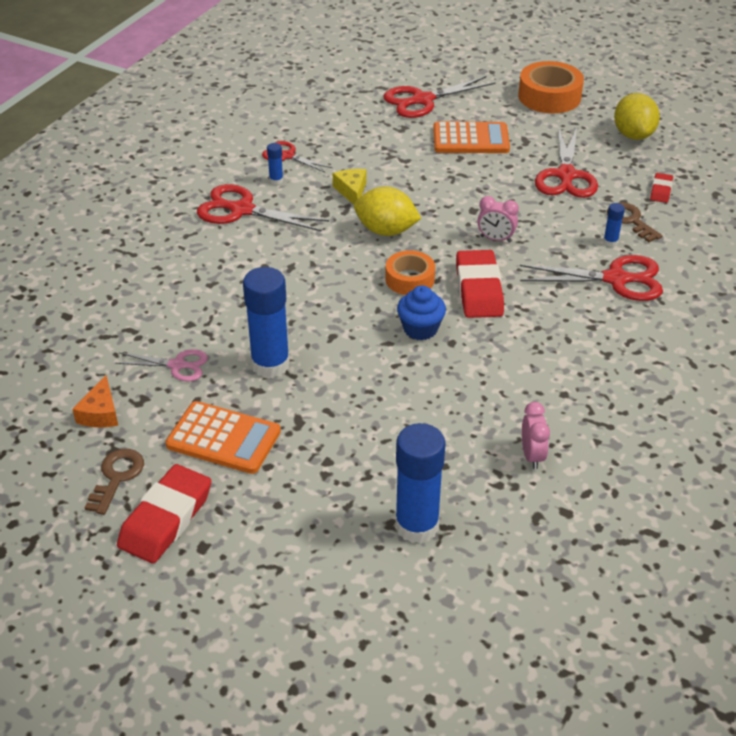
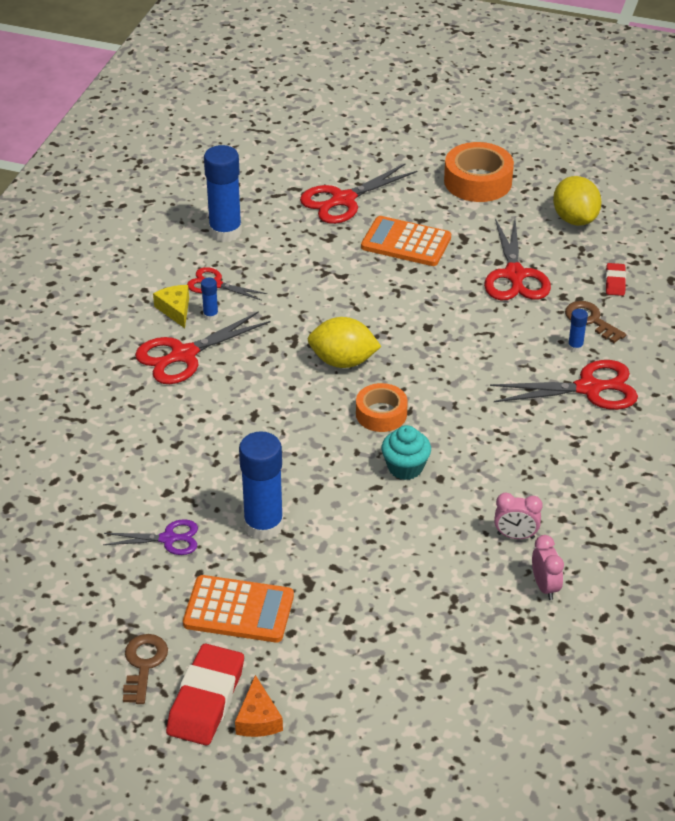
camera: 10 degrees left, 0 degrees up
(100, 413) = (105, 600): orange cheese -> orange cheese (258, 719)
(177, 365) = (168, 539): pink scissors -> purple scissors
(242, 210) = (184, 355): red scissors -> red scissors turned 45 degrees counterclockwise
(351, 191) = (295, 319): yellow cheese -> yellow cheese (175, 310)
(417, 526) = (451, 672): blue glue stick -> blue glue stick (225, 232)
(420, 329) = (405, 467): blue cupcake -> turquoise cupcake
(471, 139) = (406, 242): orange calculator -> orange calculator turned 150 degrees counterclockwise
(478, 289) = (454, 417): red eraser -> none
(495, 239) = (458, 358): pink clock -> pink clock (515, 536)

